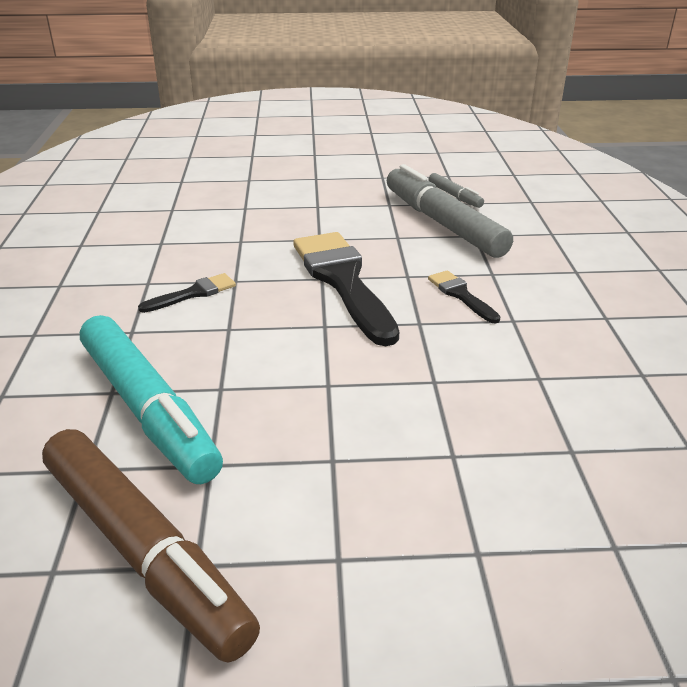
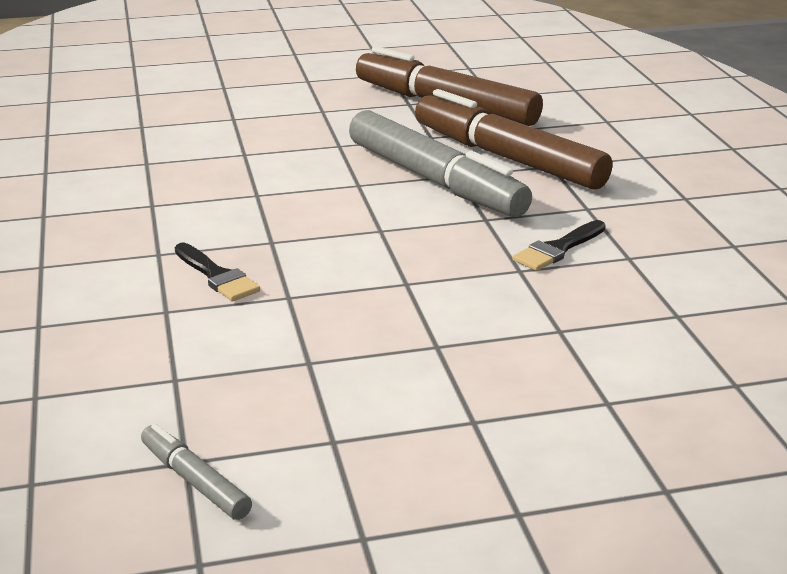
camera: 170 degrees right, 5 degrees down
(148, 409) = (507, 158): turquoise marker -> brown marker
(343, 281) = (376, 281): black brush -> none
(443, 223) = (228, 399): grey marker -> grey marker (435, 181)

